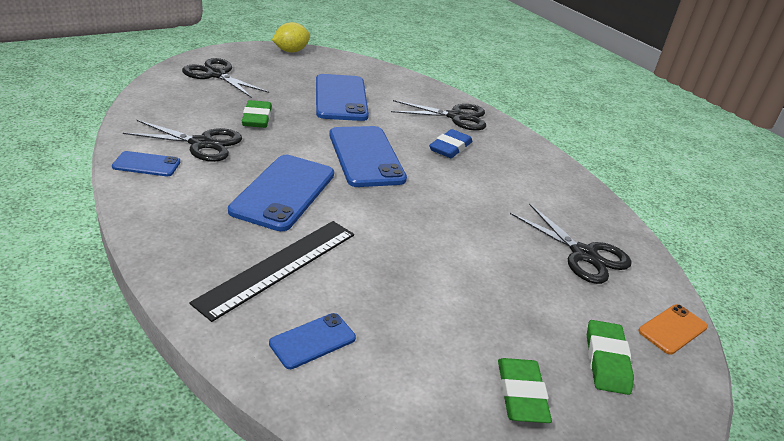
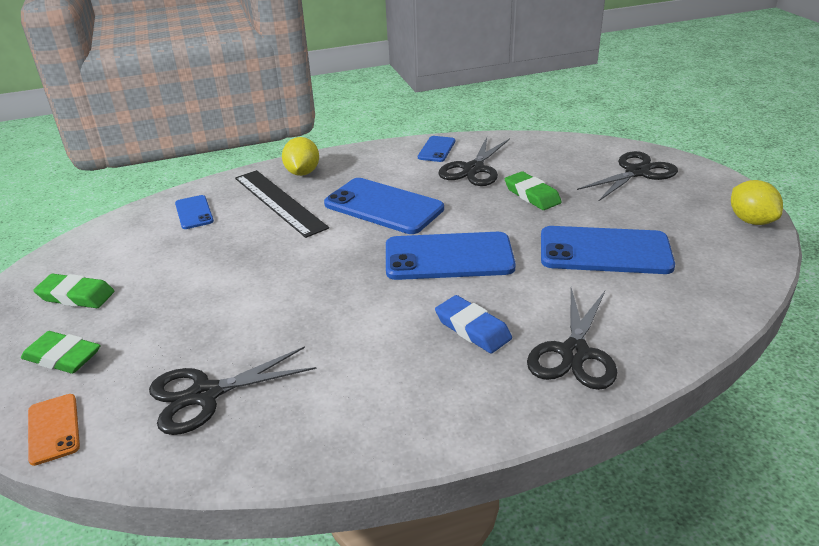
camera: 110 degrees right, 0 degrees up
(198, 259) = (302, 173): none -> yellow lemon
(257, 118) = (532, 195): green eraser -> green eraser turned 45 degrees clockwise

